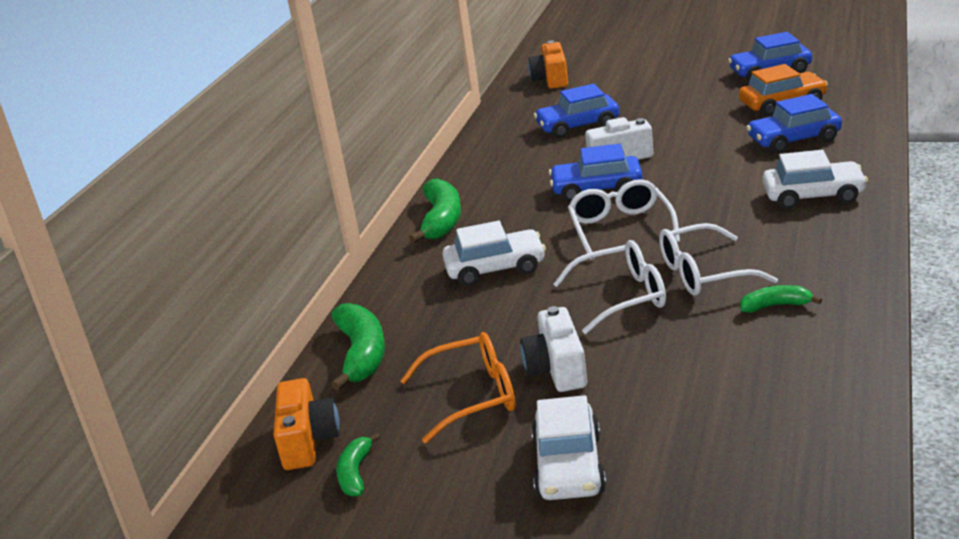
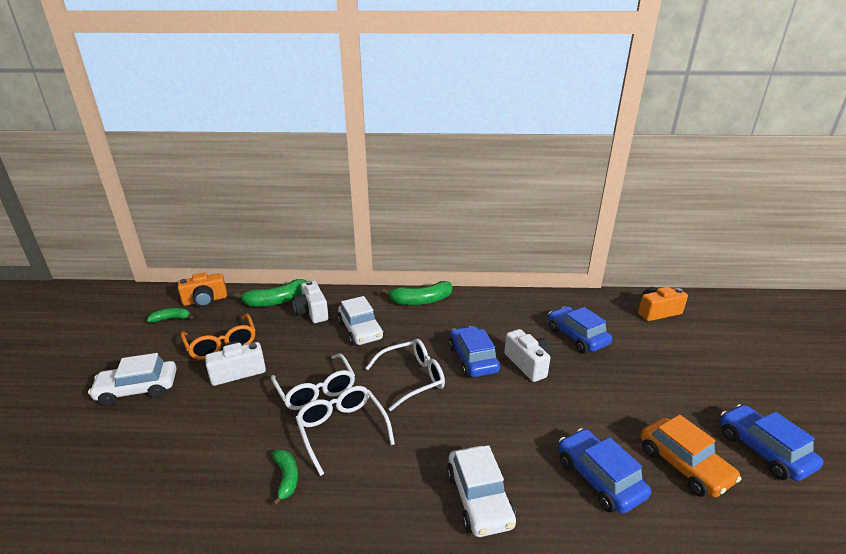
camera: 70 degrees right, 0 degrees up
(420, 314) = (312, 312): none -> white camera

